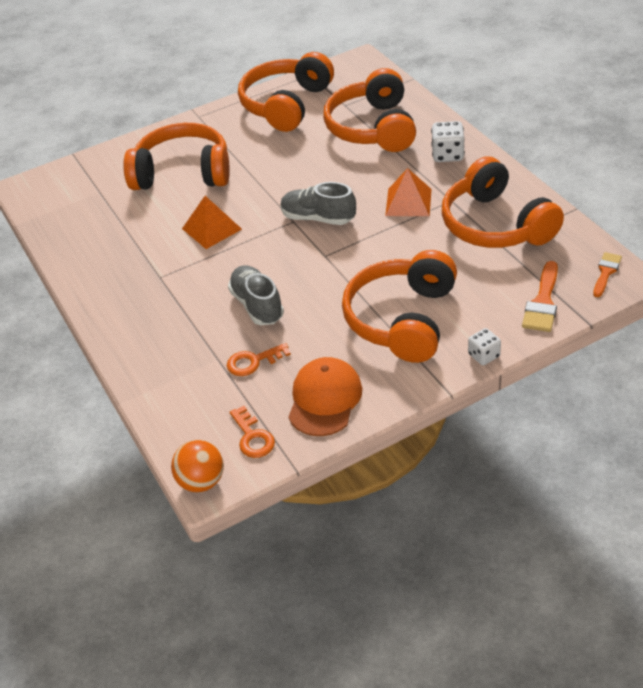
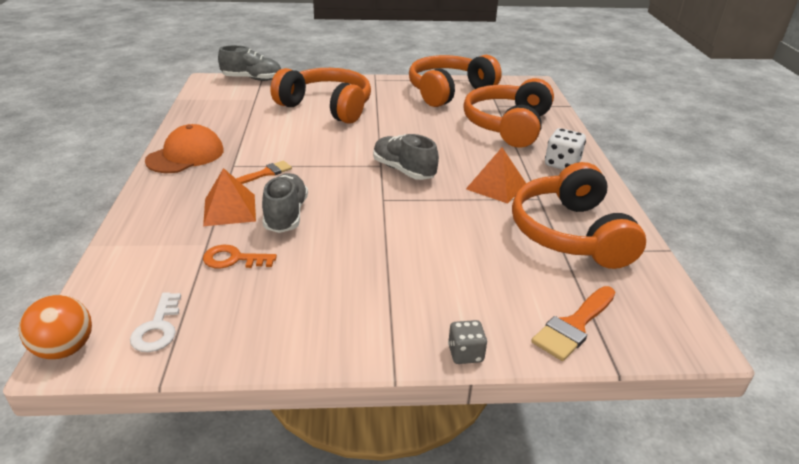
camera: 20 degrees right, 10 degrees down
(68, 166) = (252, 79): none -> grey shoe
(211, 228) = (309, 148): orange pyramid -> orange pyramid (230, 209)
(252, 437) = (158, 328): orange key -> white key
(324, 399) = (261, 323): orange cap -> orange cap (185, 155)
(402, 319) = (407, 280): orange headphones -> none
(484, 355) = (465, 353): white dice -> grey dice
(606, 272) = (671, 324): orange brush -> orange brush (266, 173)

